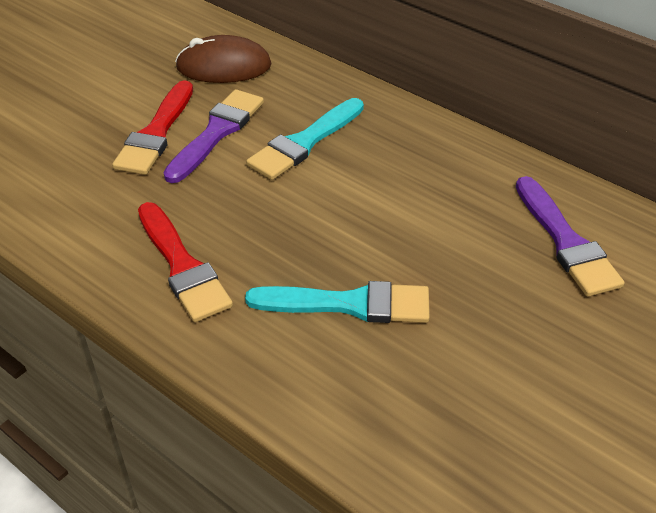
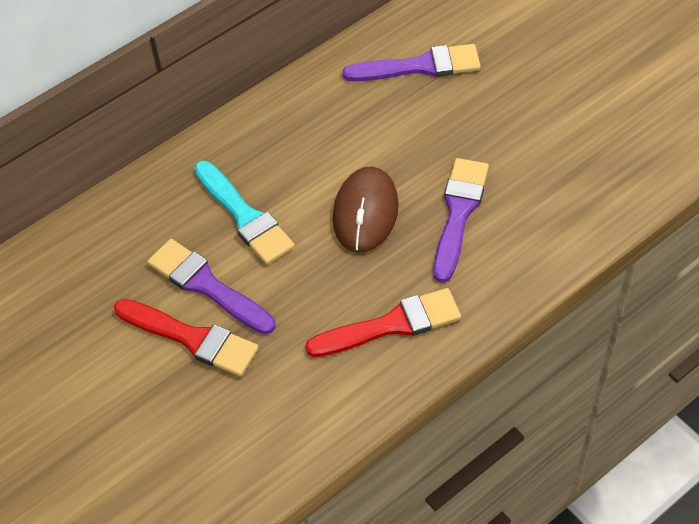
camera: 75 degrees left, 10 degrees up
(224, 66) = (91, 271): brown mouse -> brown mouse (365, 212)
(349, 304) = (458, 213): turquoise brush -> purple brush

